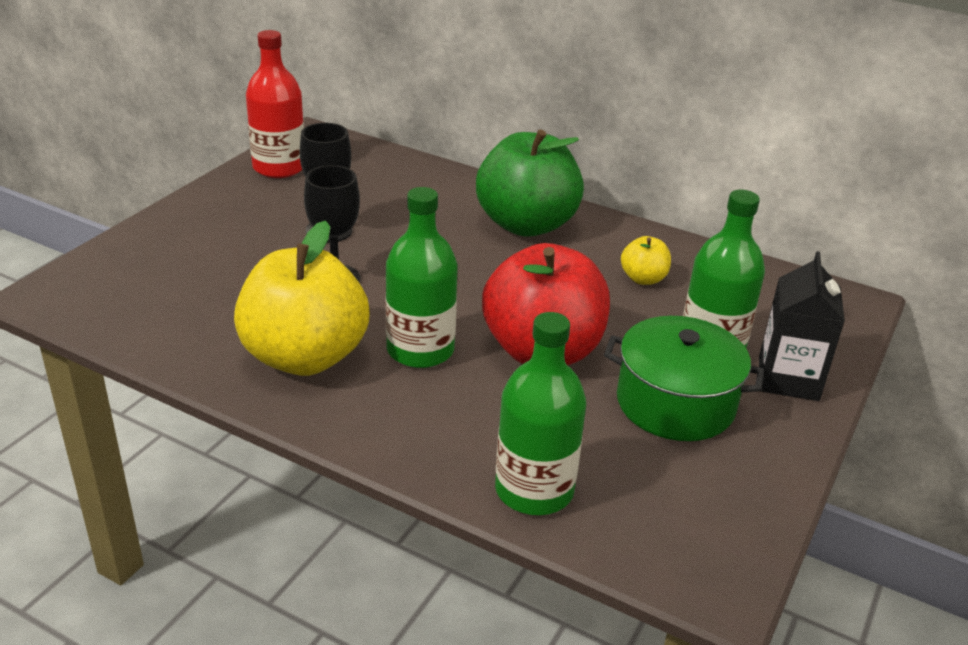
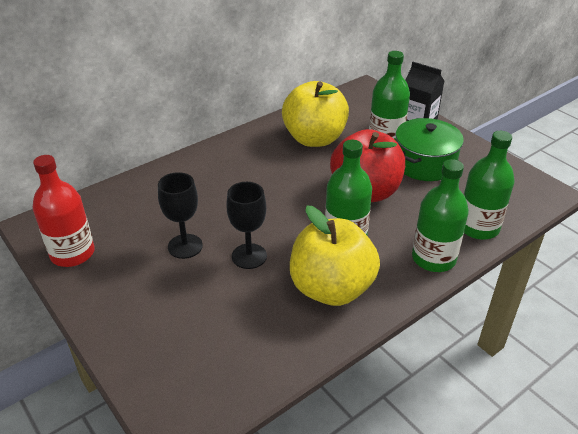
camera: 65 degrees left, 5 degrees up
(420, 446) = (433, 258): none -> green bottle
(526, 224) = (234, 161): green apple -> none
(643, 279) = (314, 139): yellow apple -> yellow apple, size x2.26

